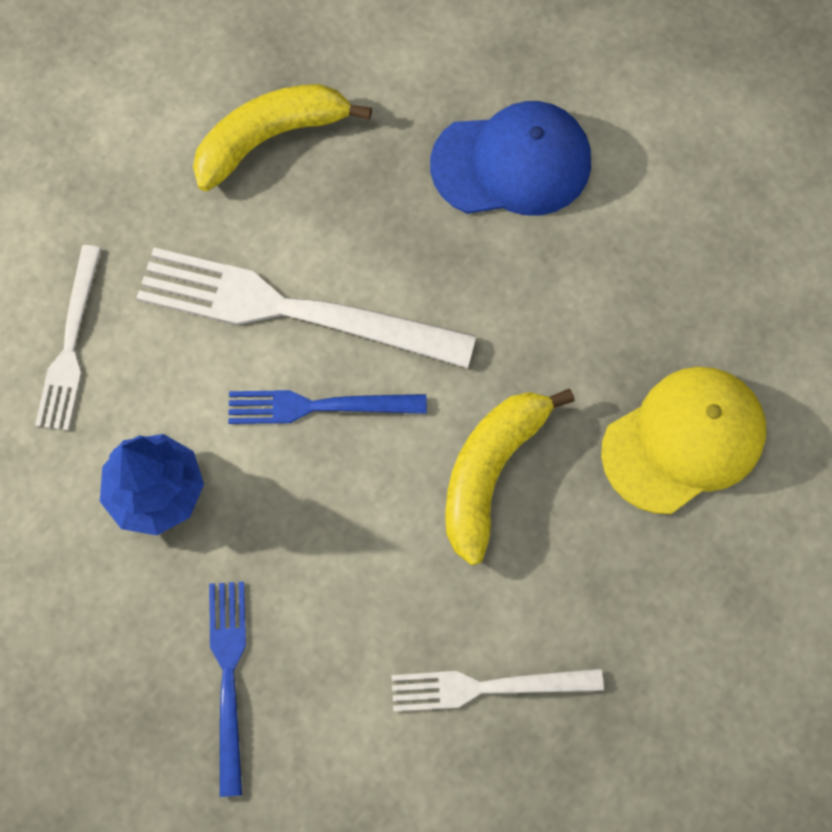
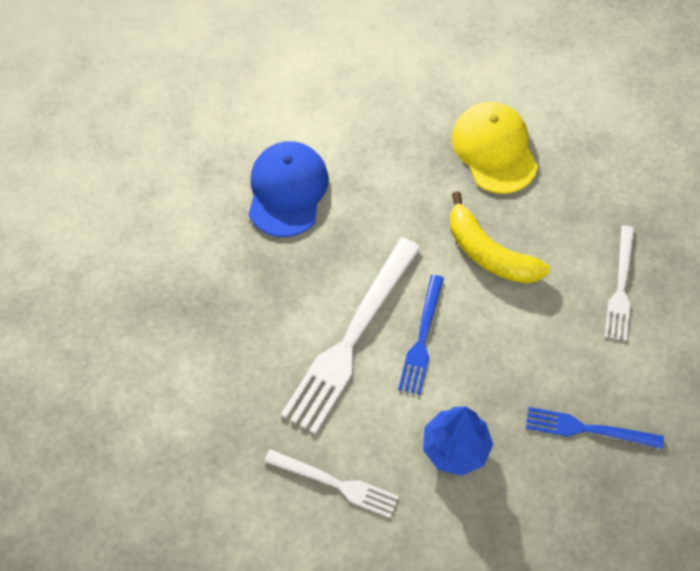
camera: 75 degrees left, 10 degrees down
(270, 138) = (220, 325): yellow banana -> none

